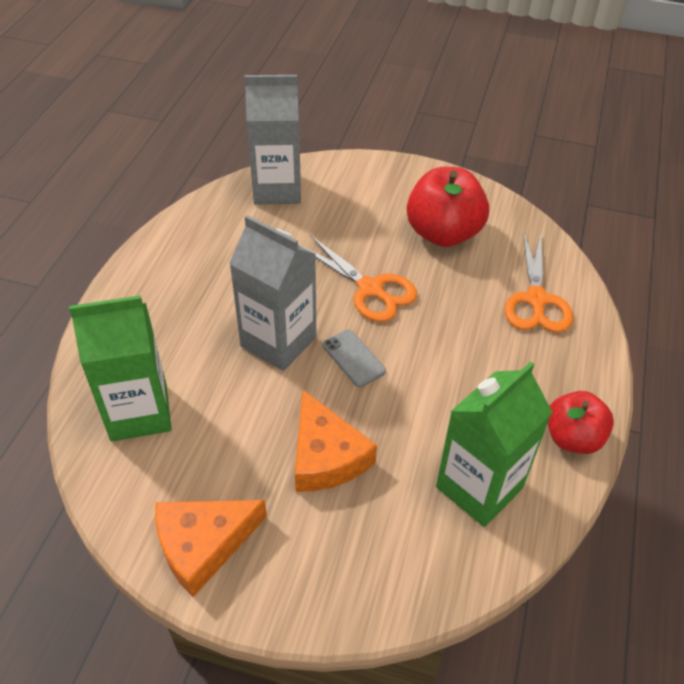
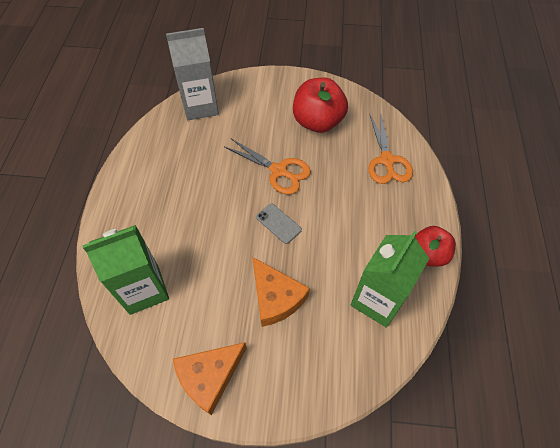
camera: 10 degrees left, 10 degrees up
(278, 341) = (226, 220): grey carton -> none

